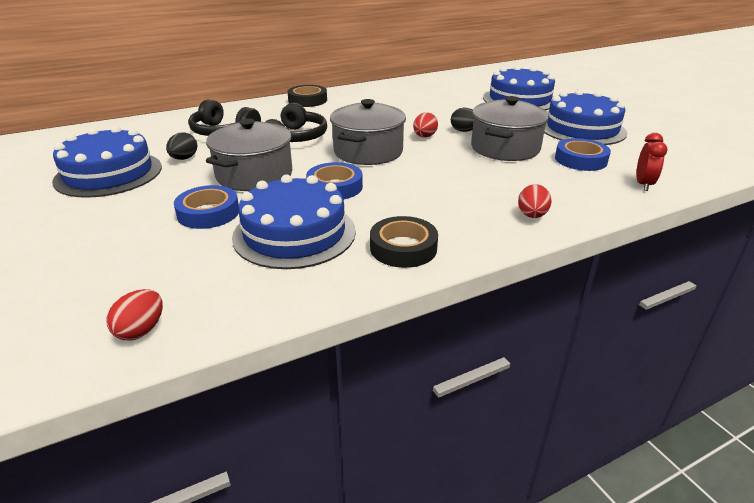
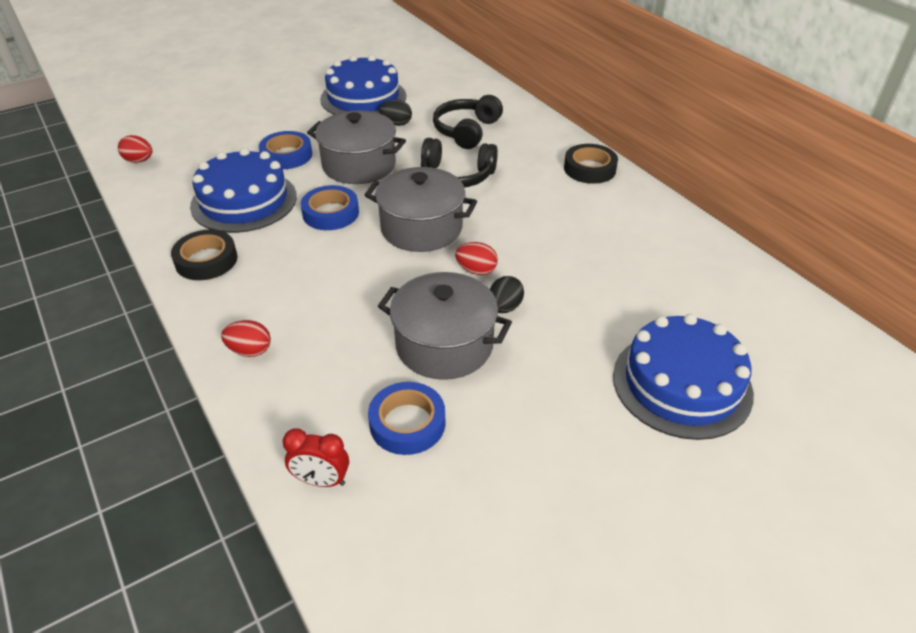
camera: 85 degrees right, 10 degrees up
(582, 129) = (542, 450): blue cake -> none

